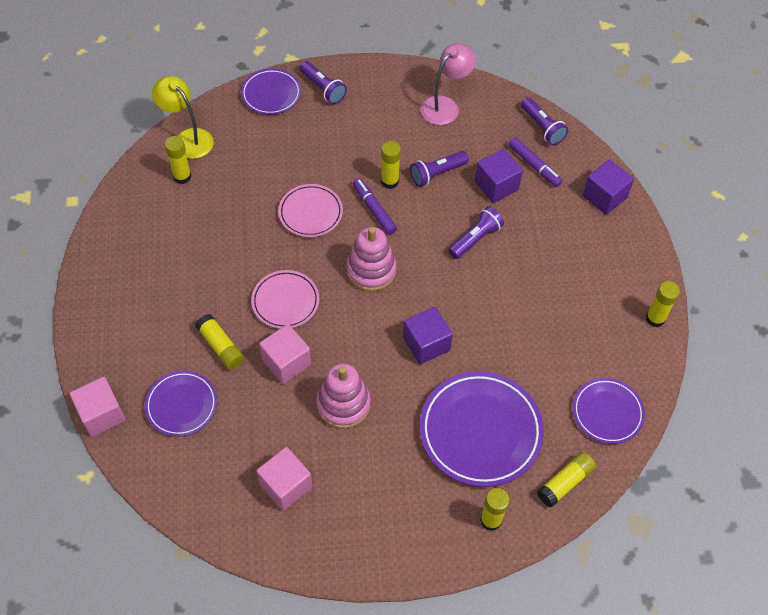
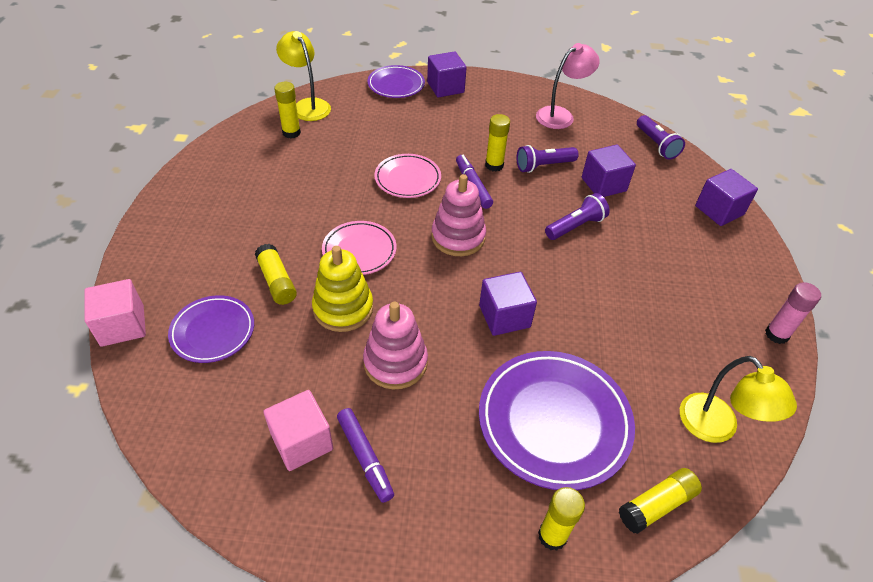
camera: 10 degrees right, 10 degrees down
(286, 362) = (343, 308): pink cube -> yellow stacking toy
(323, 88) = (445, 87): purple flashlight -> purple cube
(534, 166) = (645, 174): purple marker -> purple marker (365, 457)
(607, 412) = (716, 428): purple plate -> yellow lamp
(655, 318) = (776, 334): yellow glue stick -> pink glue stick

